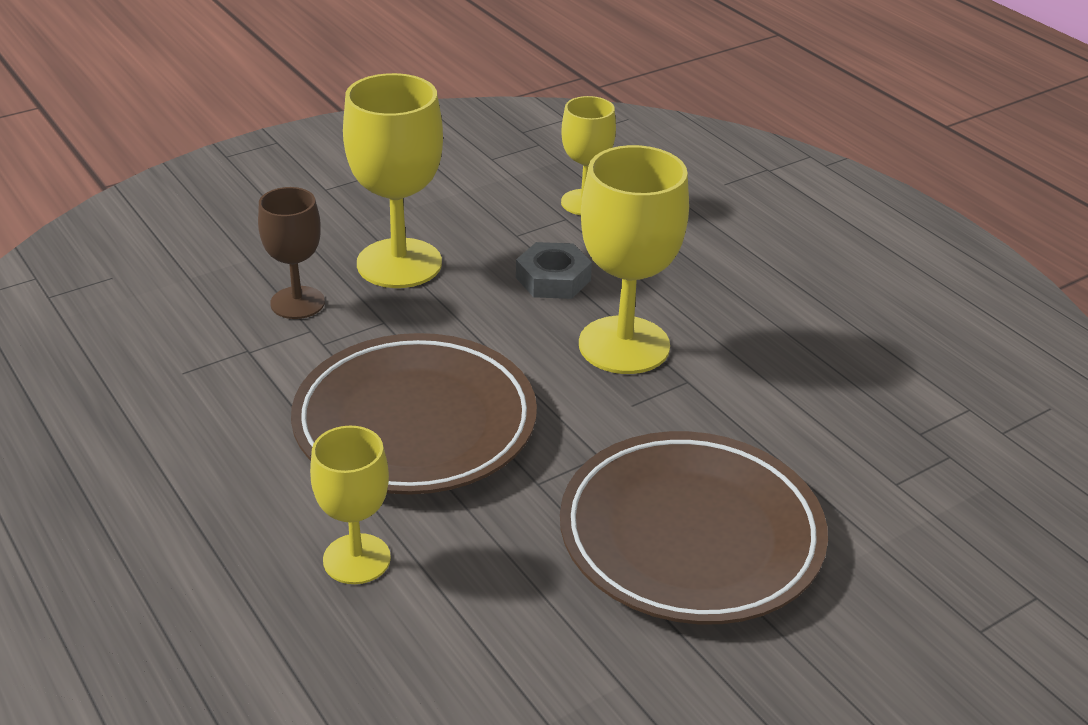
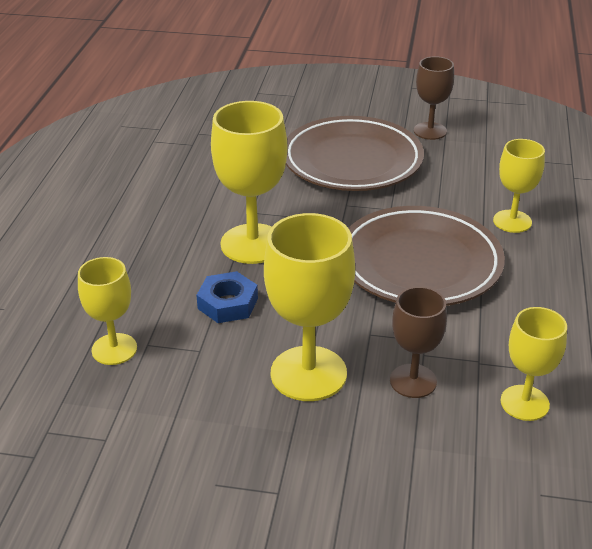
camera: 135 degrees left, 0 degrees up
(172, 336) = (524, 403): none -> yellow goblet
(553, 279) = (228, 303): grey nut -> blue nut
(667, 689) = (430, 131): none -> brown goblet

